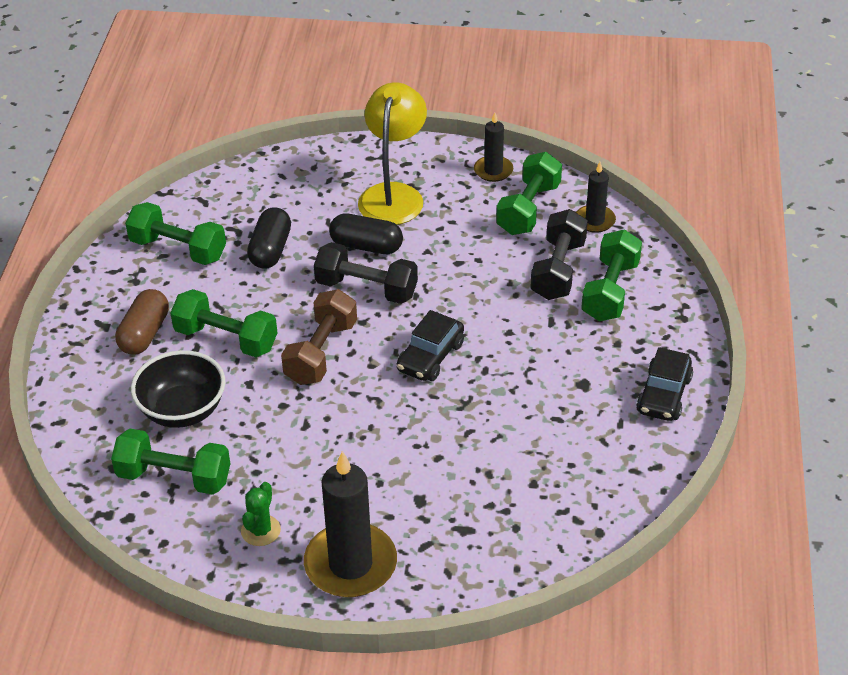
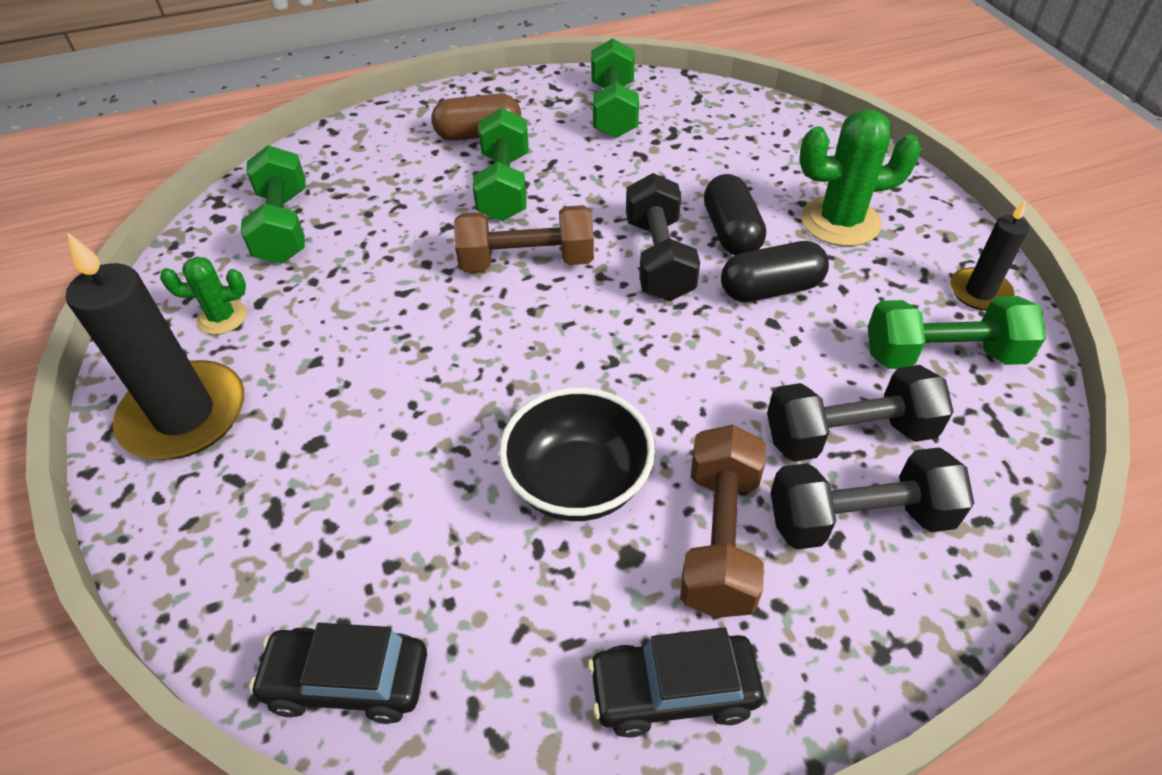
camera: 65 degrees right, 5 degrees up
(182, 410) = (382, 197): black bowl -> black bowl (578, 483)
(270, 250) = (662, 166): black capsule -> black capsule (770, 289)
(393, 195) = (840, 222): yellow lamp -> green cactus
(430, 357) = (579, 359): black car -> black car (348, 681)
(592, 346) = (719, 538): none -> brown dumbbell
(595, 220) = (995, 441): black candle -> none
(610, 291) = (858, 518): green dumbbell -> black dumbbell

